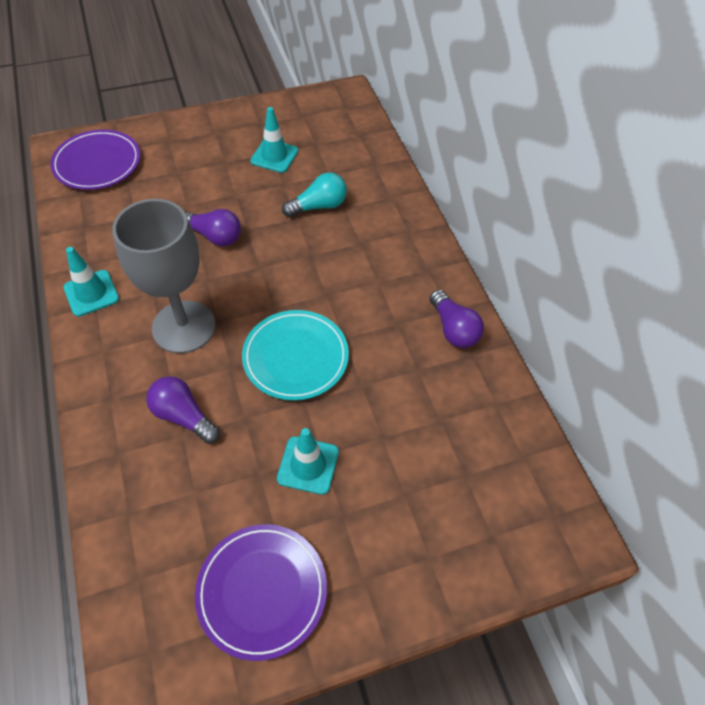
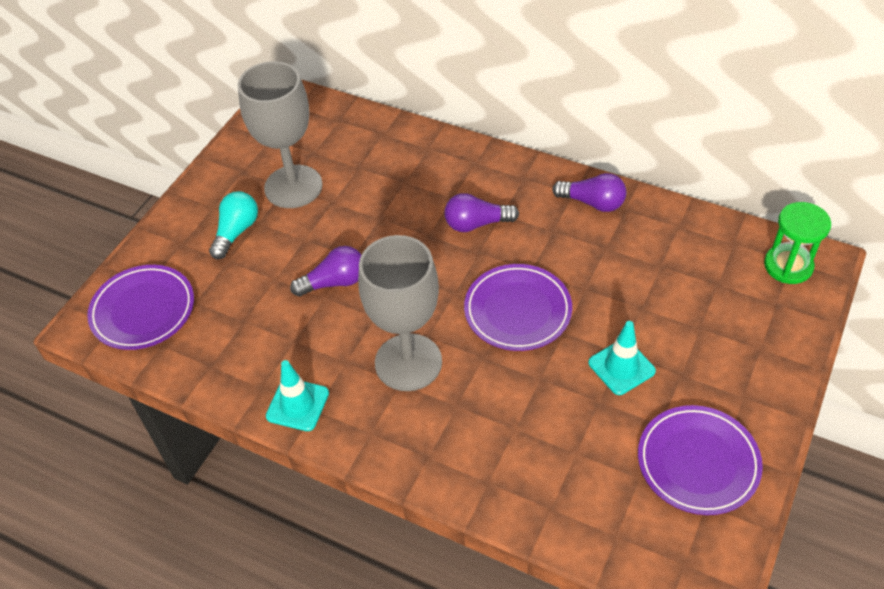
camera: 40 degrees left, 5 degrees down
(183, 416) = (497, 417): purple light bulb -> purple light bulb (476, 224)
(274, 156) = (293, 186): turquoise traffic cone -> grey goblet
(295, 357) = (517, 310): turquoise plate -> purple plate
(318, 206) = (384, 196): turquoise light bulb -> turquoise light bulb (236, 232)
(545, 517) = (788, 266): none -> green hourglass

